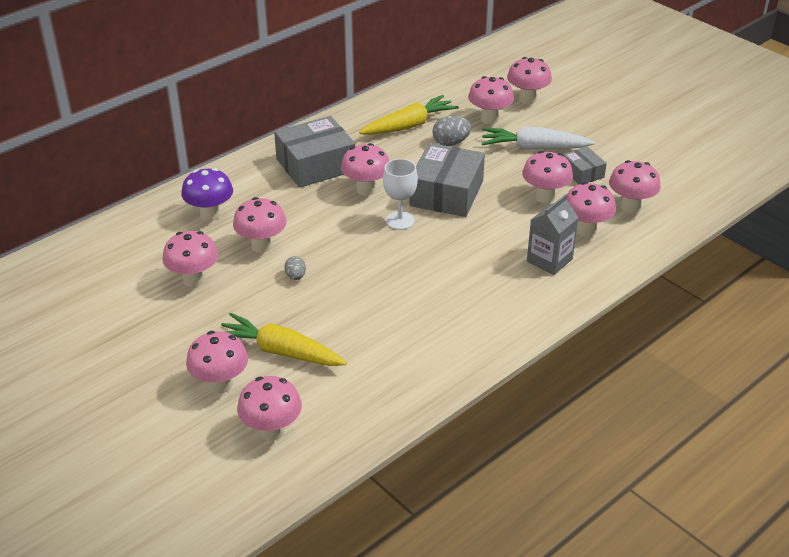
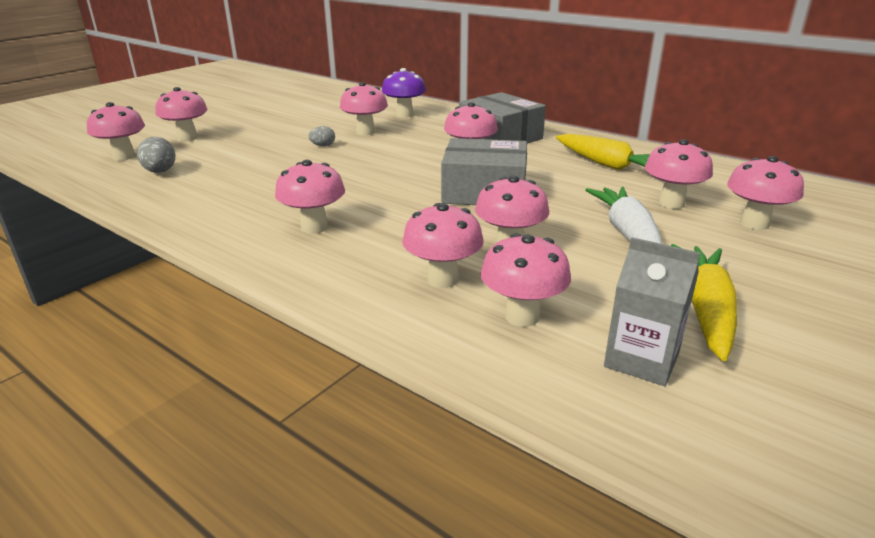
camera: 80 degrees right, 10 degrees down
(194, 280) = (317, 119): pink mushroom -> pink mushroom (314, 227)
(280, 351) = (221, 150): yellow carrot -> yellow carrot (705, 309)
(400, 221) = (421, 174): white goblet -> none
(451, 143) = (593, 186): grey egg -> grey egg (160, 172)
(549, 260) = (365, 256): grey carton -> grey carton (641, 360)
(582, 173) = (591, 272): grey box -> none

